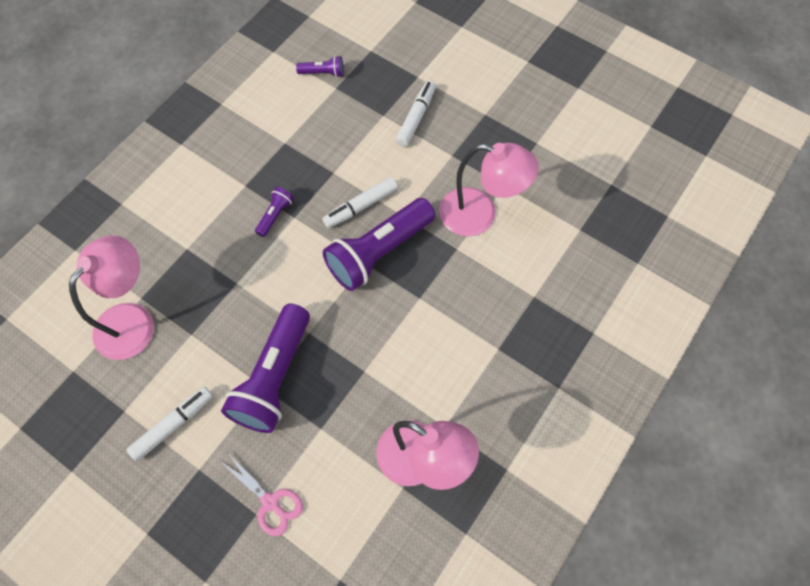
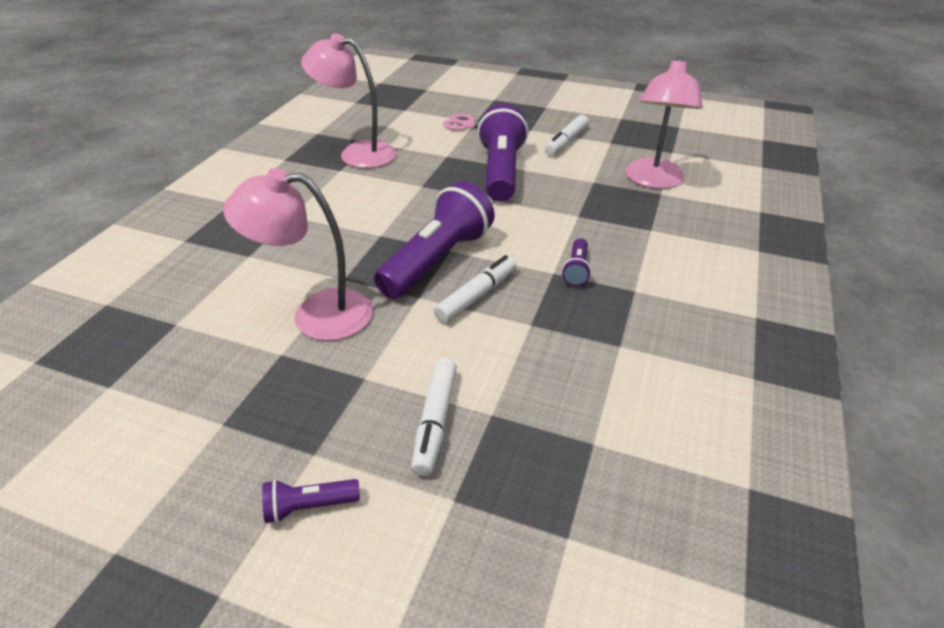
camera: 165 degrees right, 25 degrees down
(323, 73) = (631, 464): purple flashlight -> purple flashlight (309, 506)

